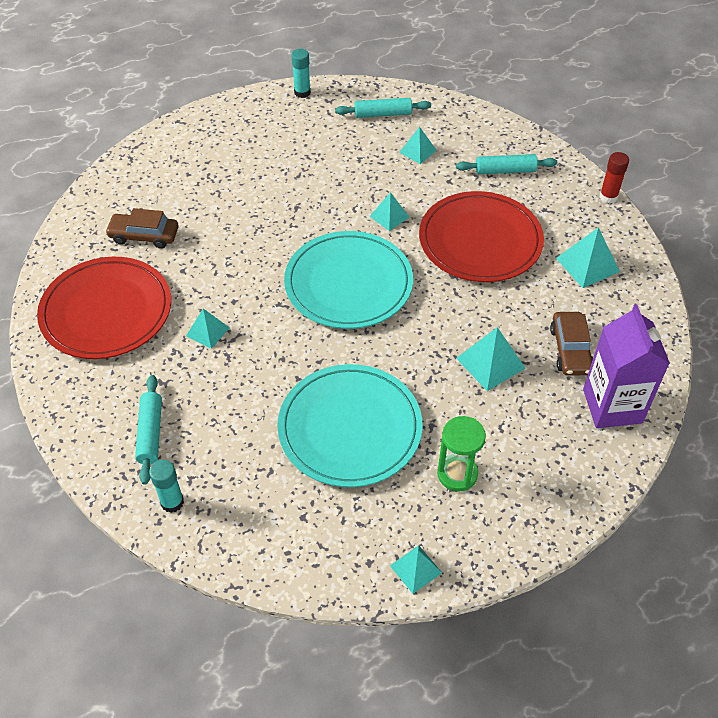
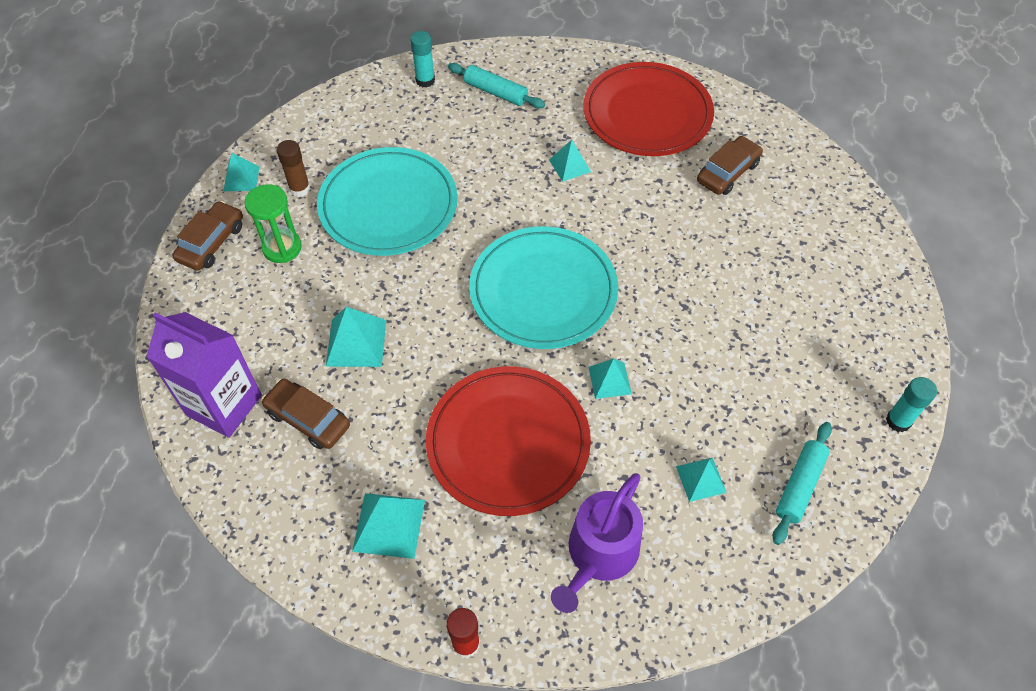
camera: 125 degrees right, 5 degrees up
(387, 509) = (300, 189): none -> brown glue stick
(500, 533) = (212, 242): none -> brown car
(505, 170) = (599, 555): turquoise rolling pin -> purple watering can

